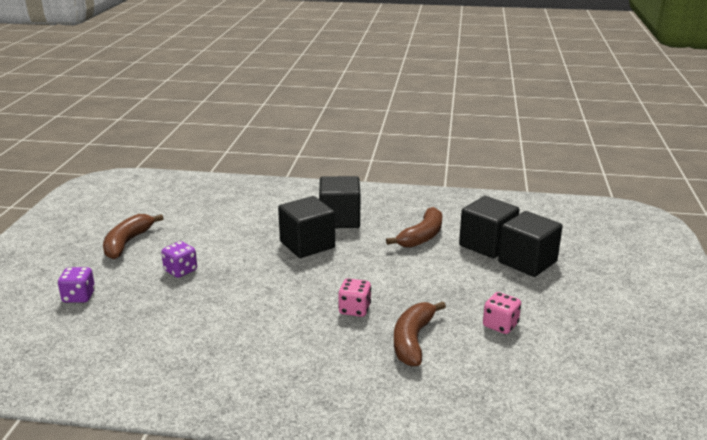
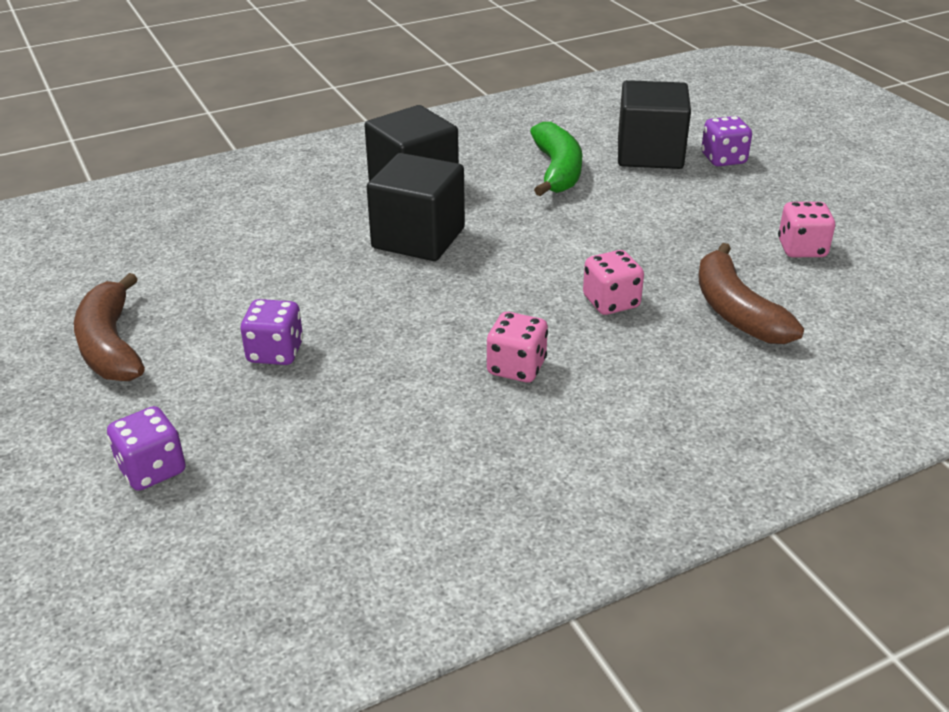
camera: 35 degrees left, 10 degrees up
(267, 320) = (516, 367): none -> pink dice
(422, 236) = (557, 171): brown banana -> green banana
(527, 262) = (723, 159): black cube -> purple dice

